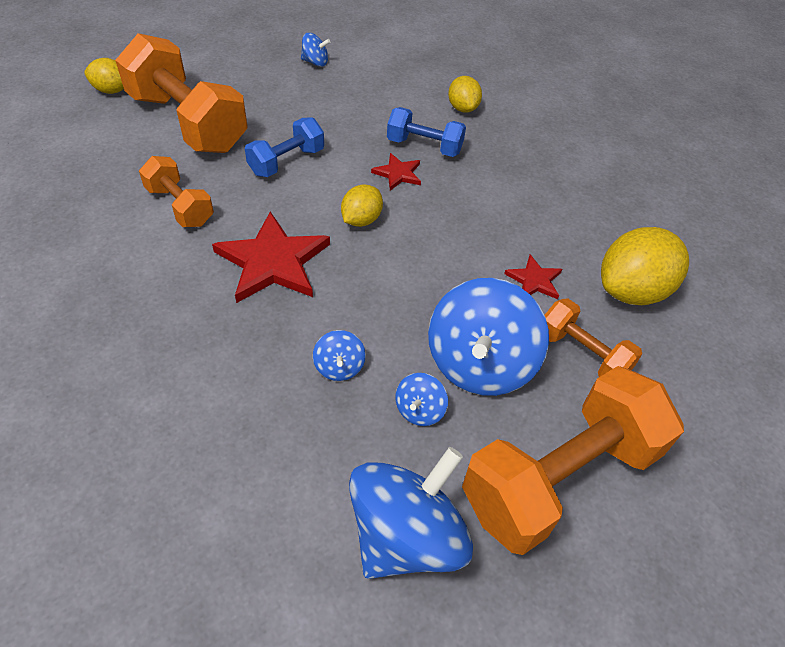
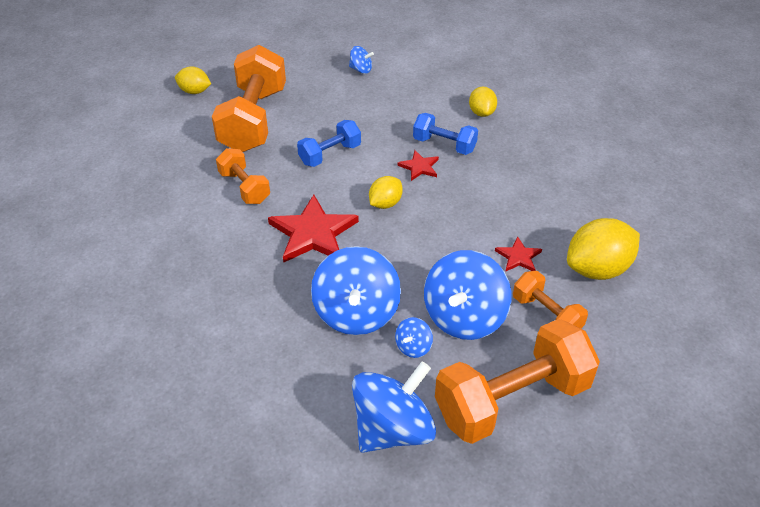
camera: 10 degrees right, 5 degrees down
(188, 122) = (253, 120): orange dumbbell -> orange dumbbell turned 45 degrees clockwise
(339, 367) = (356, 313): blue spinning top -> blue spinning top, size x2.25

